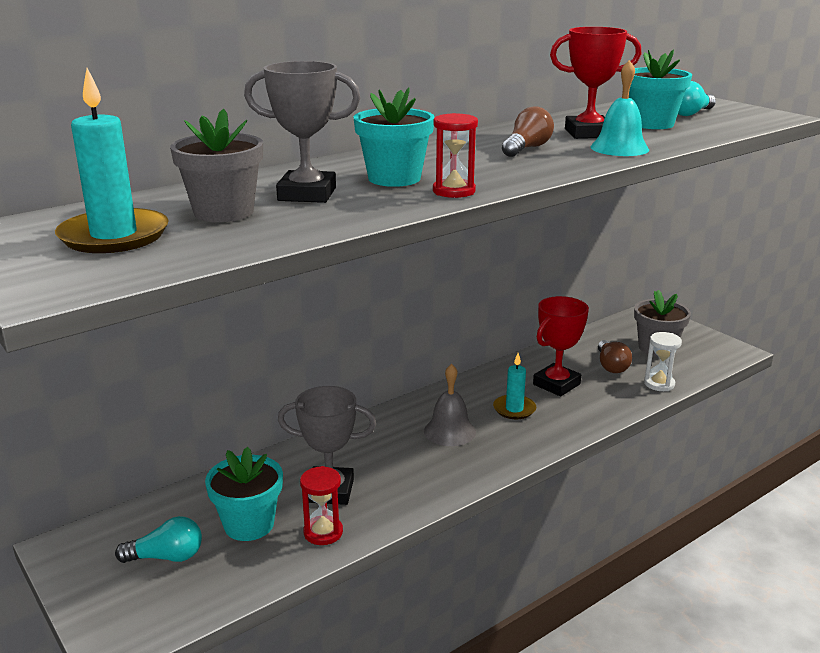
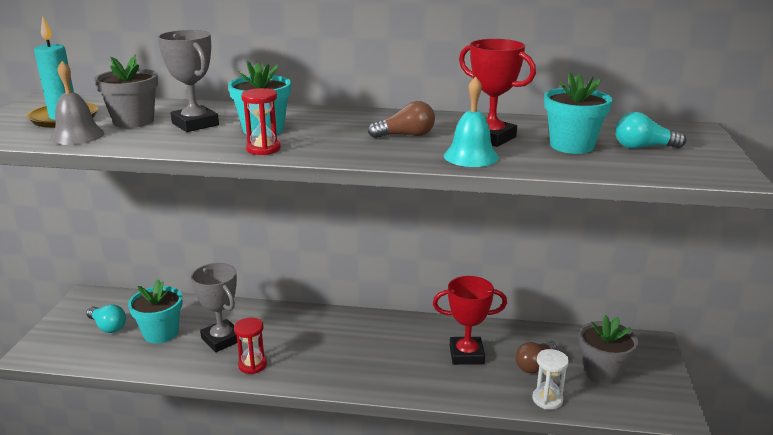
camera: 45 degrees right, 0 degrees up
(323, 532) = (180, 359): red hourglass -> red hourglass (252, 365)
(449, 431) = (341, 344): grey bell -> grey bell (77, 135)
(514, 409) = (405, 354): turquoise candle -> none

